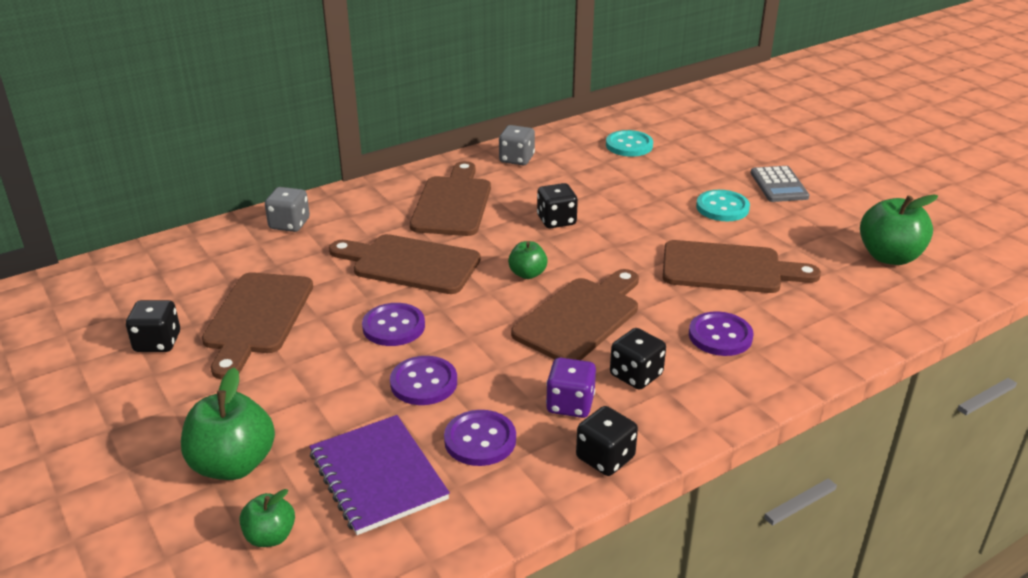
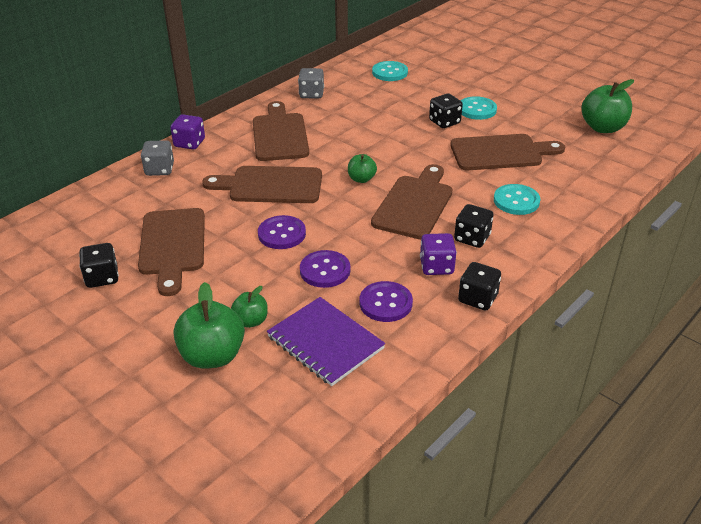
camera: 15 degrees left, 5 degrees up
(270, 536) = (268, 400): green apple -> green apple (251, 321)
(340, 198) = (189, 143): none -> purple dice
(556, 220) = (363, 136): black dice -> black dice (444, 122)
(720, 336) = (516, 201): purple button -> turquoise button
(779, 185) = (508, 88): grey calculator -> none

